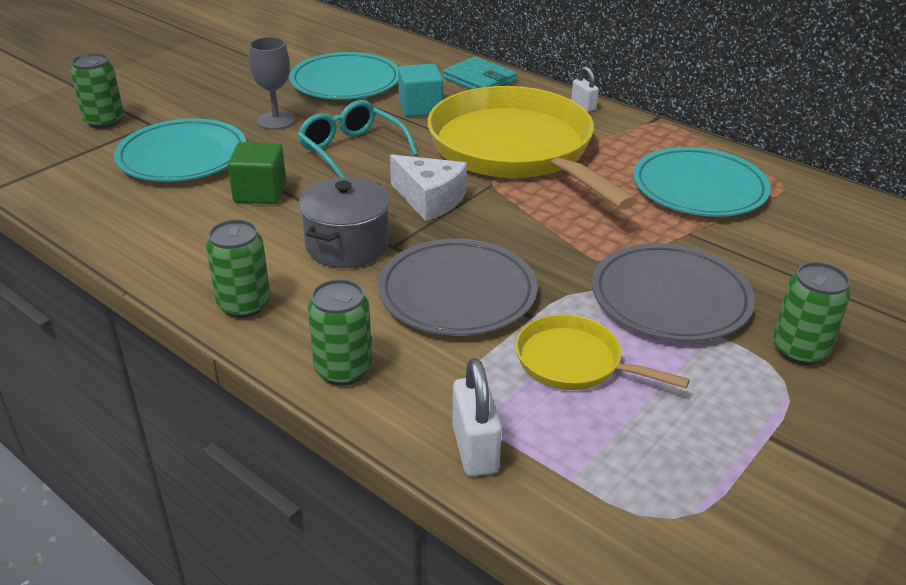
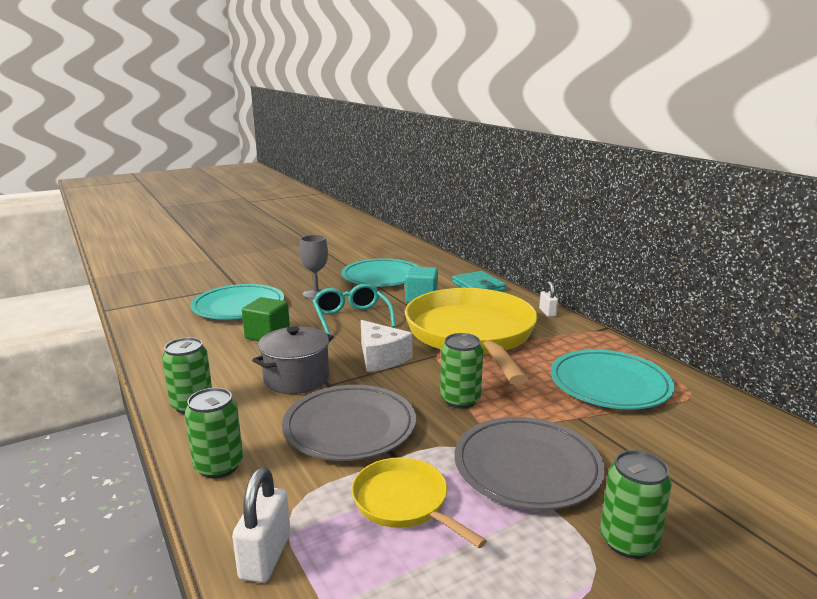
camera: 20 degrees right, 15 degrees down
(104, 121) = (211, 280): green can -> green can (460, 400)

